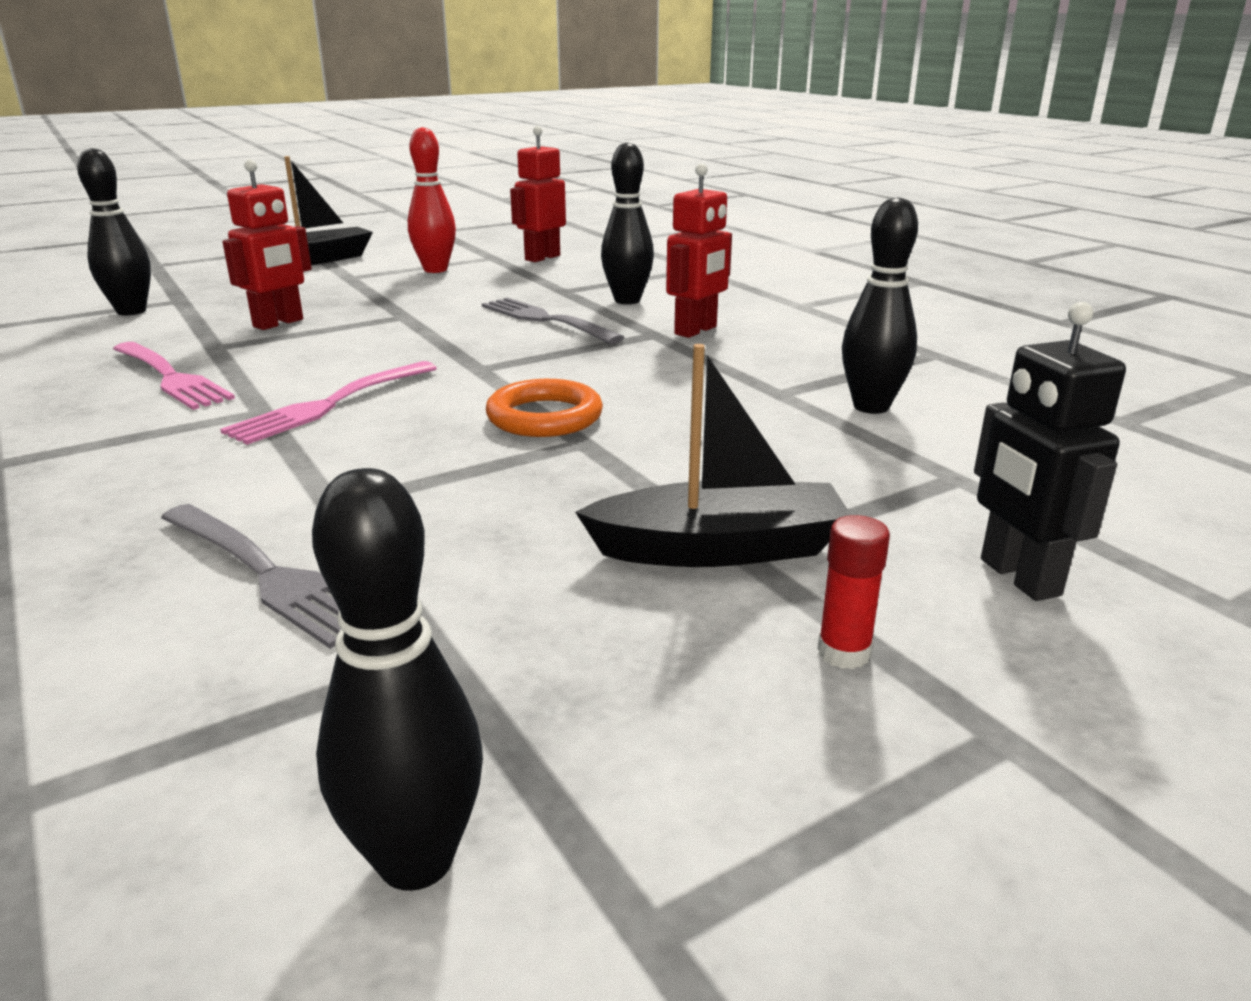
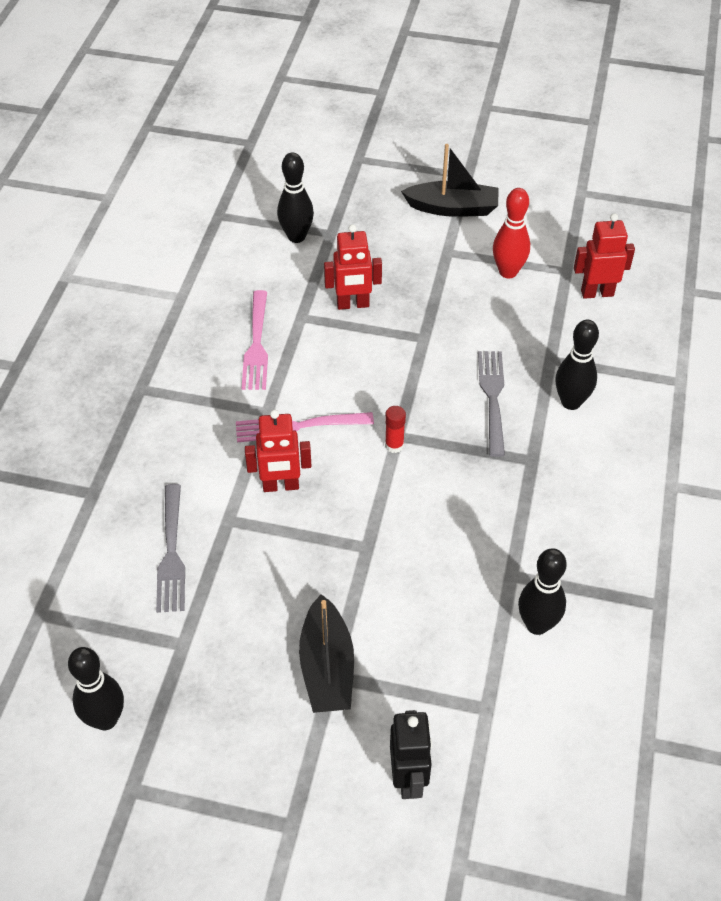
camera: 45 degrees right, 25 degrees up
(544, 417) = (374, 511): orange ring -> none
(696, 331) = (560, 473): red robot -> red robot (281, 486)
(719, 549) = (327, 667): black boat -> black boat turned 45 degrees clockwise
(843, 653) = (296, 753): red glue stick -> red glue stick (394, 445)
(1018, 577) = (409, 778): black robot -> black robot turned 150 degrees clockwise

